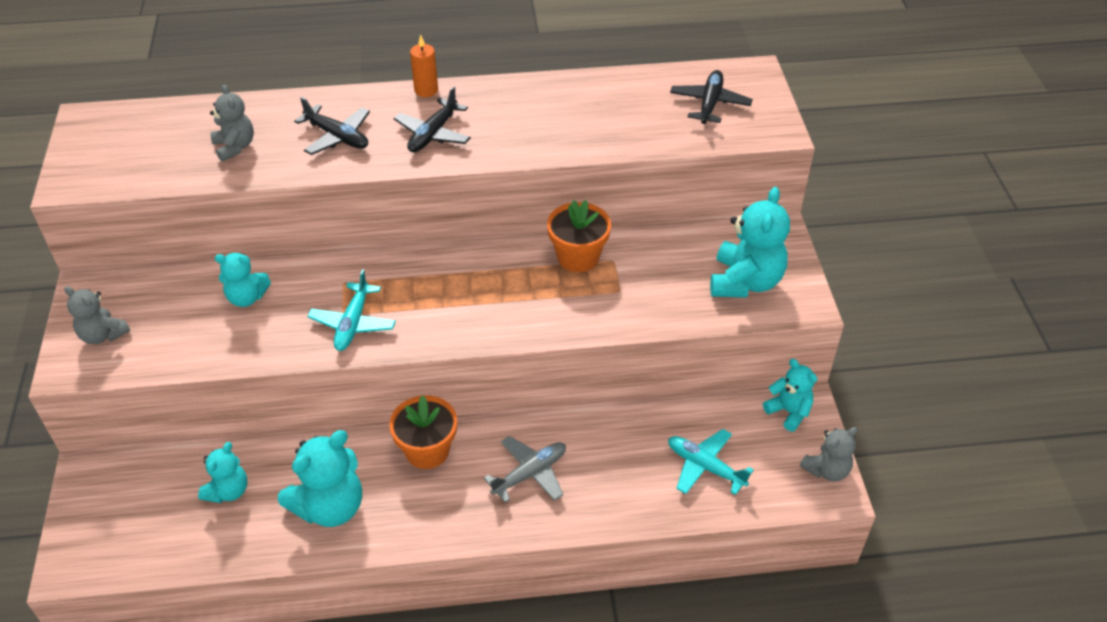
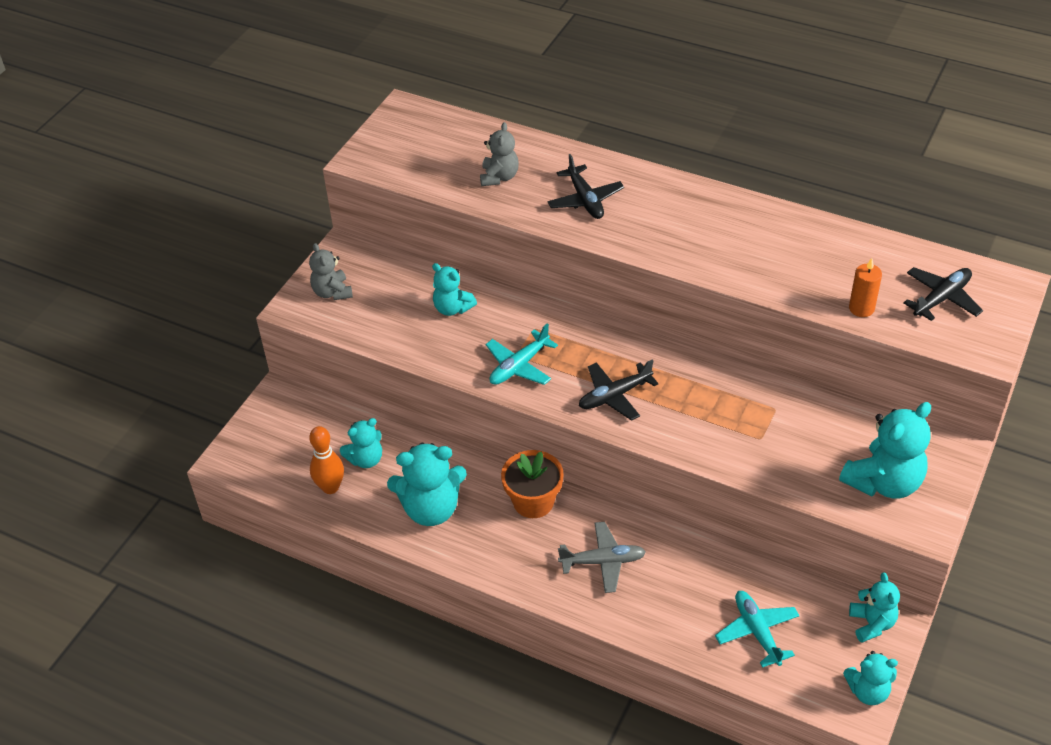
camera: 35 degrees right, 0 degrees up
(208, 537) = (330, 487): none -> orange bowling pin
(426, 90) = (688, 185): orange candle -> orange candle (861, 308)
(433, 134) = (665, 228): black plane -> black plane (614, 396)
(578, 257) = (746, 392): orange flower pot -> none
(826, 470) = (868, 691): grey teddy bear -> turquoise teddy bear

